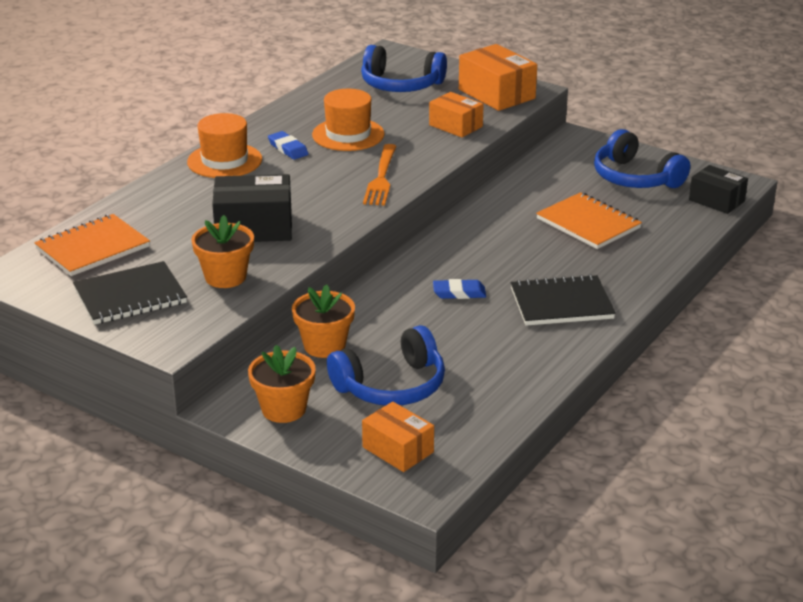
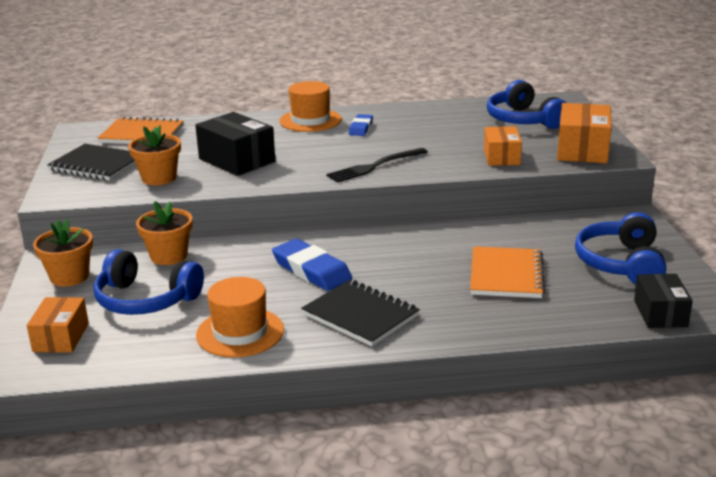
camera: 50 degrees right, 5 degrees down
(348, 135) = (416, 135): orange hat -> orange hat (240, 332)
(381, 178) = (374, 166): orange fork -> black fork
(459, 293) = (312, 270): blue eraser -> blue eraser, size x1.70

